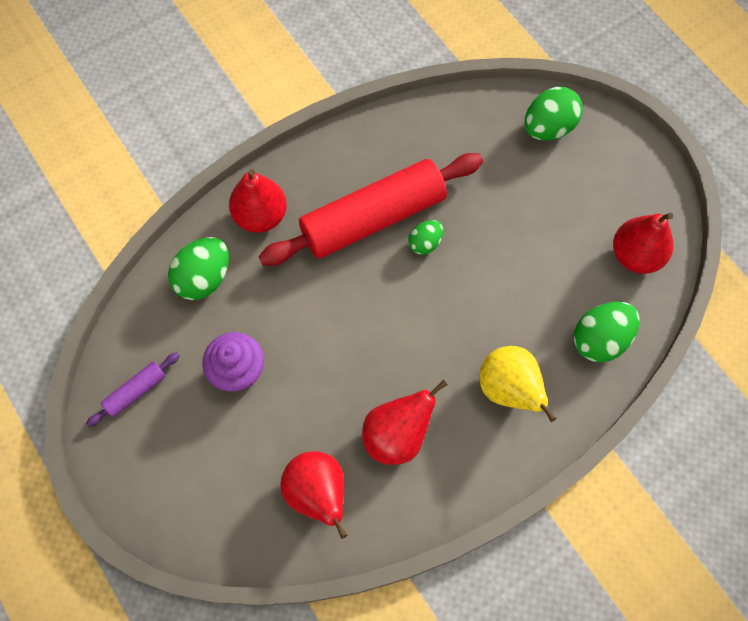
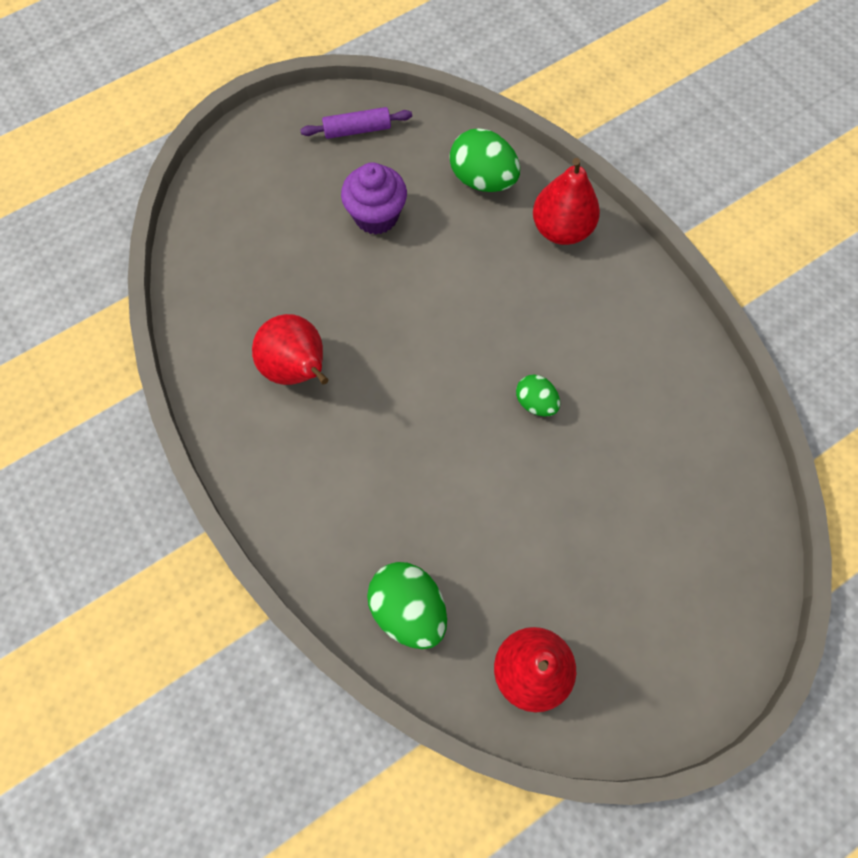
camera: 90 degrees right, 0 degrees up
(136, 392) = (357, 130): purple rolling pin -> purple rolling pin turned 60 degrees counterclockwise
(318, 493) = (240, 293): red pear -> none
(373, 219) = (566, 345): red rolling pin -> none
(509, 389) = (346, 493): yellow pear -> none
(548, 128) = (721, 566): green egg -> none

